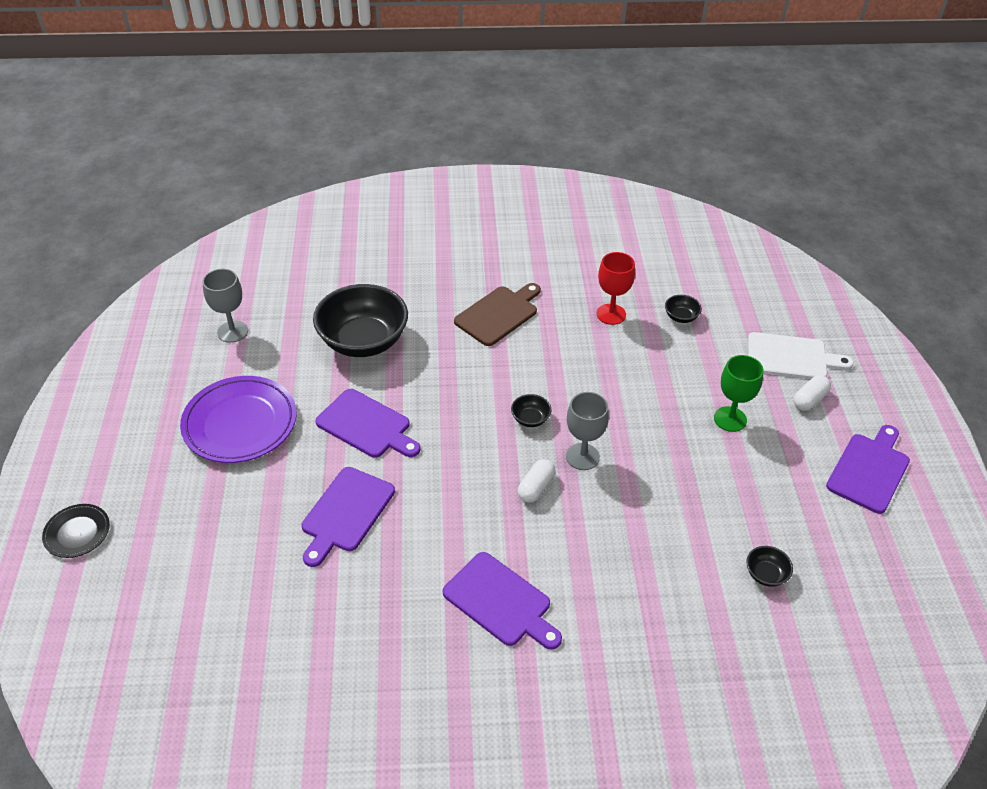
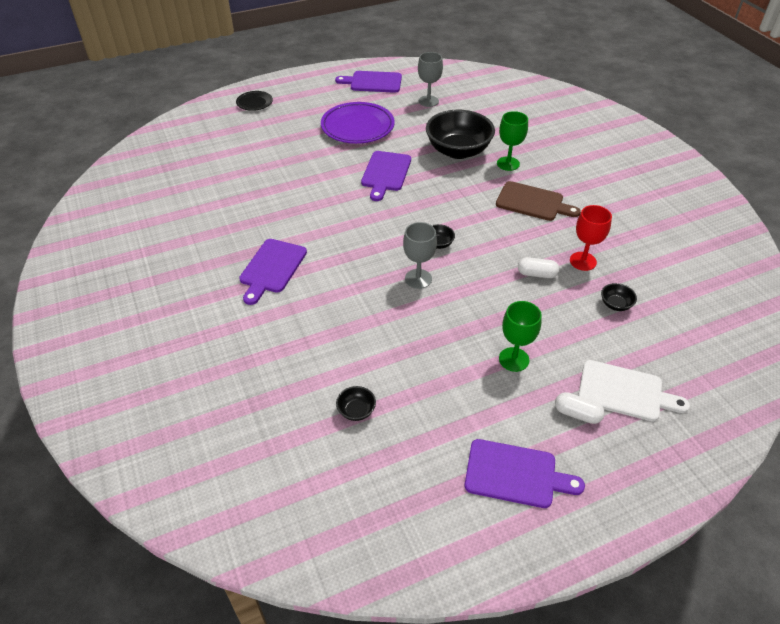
camera: 70 degrees right, 0 degrees up
(346, 513) = (311, 185): purple cutting board -> purple cutting board (373, 82)
(417, 307) = (508, 164): none -> green goblet
(536, 487) = (375, 262): white capsule -> white capsule (536, 274)
(791, 357) = (624, 392): white cutting board -> white cutting board turned 60 degrees counterclockwise

